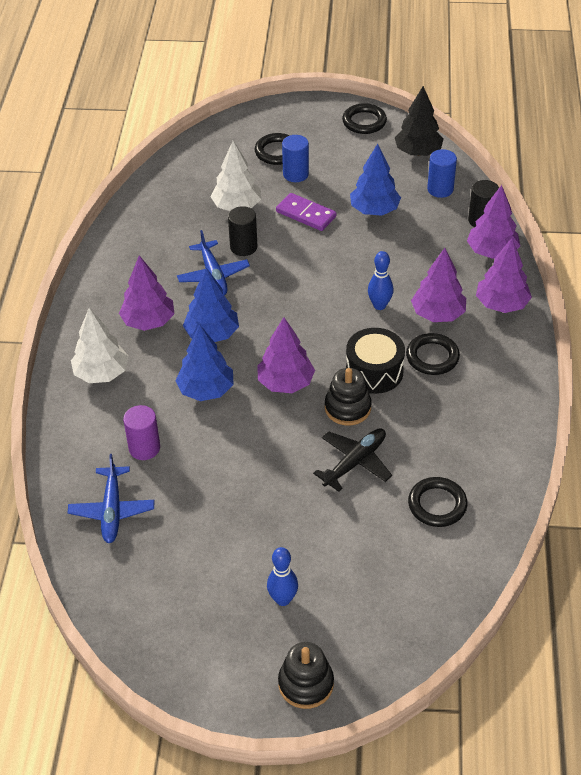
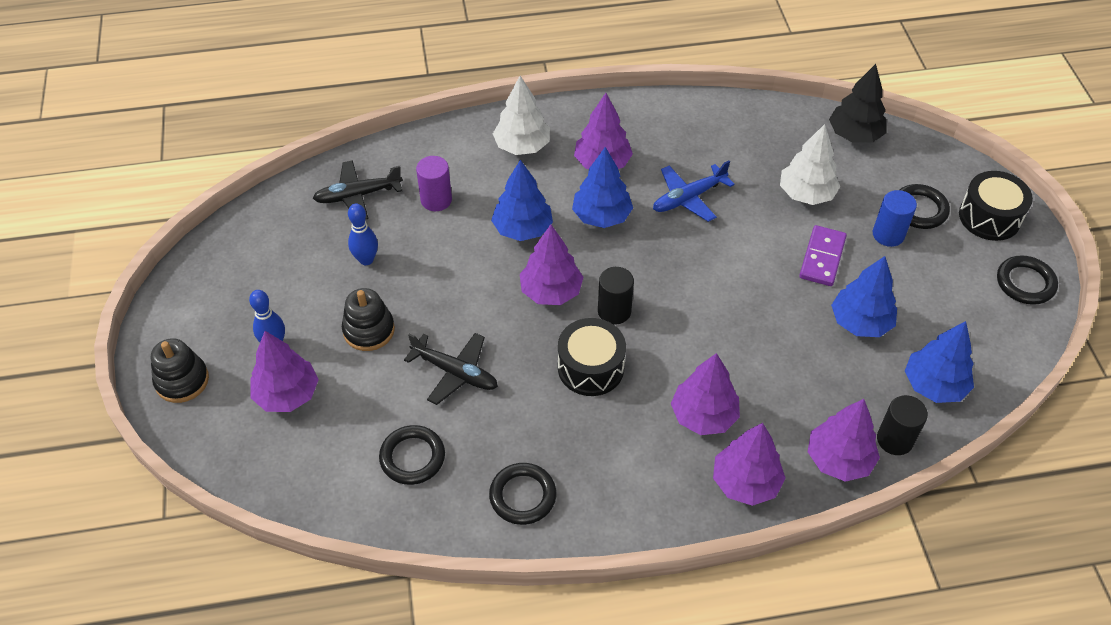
camera: 75 degrees right, 5 degrees up
(112, 510) = (358, 195): blue plane -> black plane
(243, 247) = (743, 214): black cylinder -> black cylinder (614, 311)
(298, 120) = (989, 217): none -> black drum
(346, 593) = (287, 394): none -> purple tree
(347, 408) = (530, 352): black stacking toy -> black stacking toy (369, 330)
(379, 305) = (697, 355): blue bowling pin -> blue bowling pin (366, 260)
(418, 152) = (996, 350): black tree -> black tree (854, 135)
(432, 357) = (631, 420): black ring -> black ring (522, 496)
(440, 189) = (934, 385): blue cylinder -> blue tree

